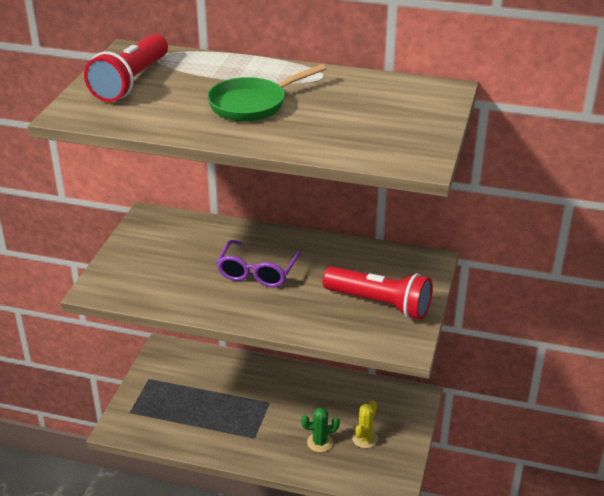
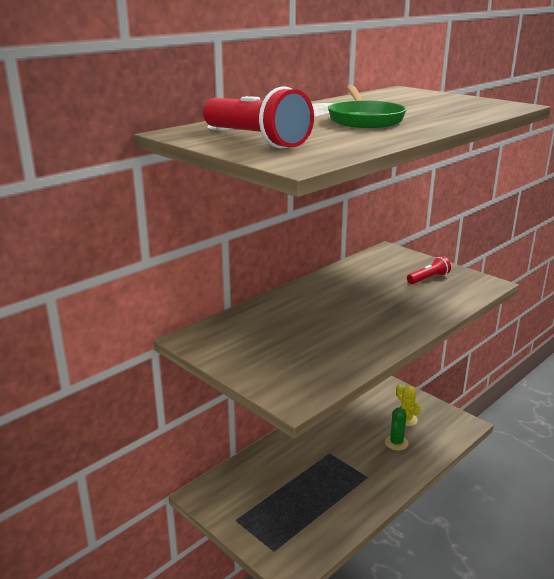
camera: 60 degrees left, 10 degrees down
(258, 271) = (342, 311): purple glasses -> none
(380, 304) = (428, 278): red flashlight -> red flashlight, size x0.52

